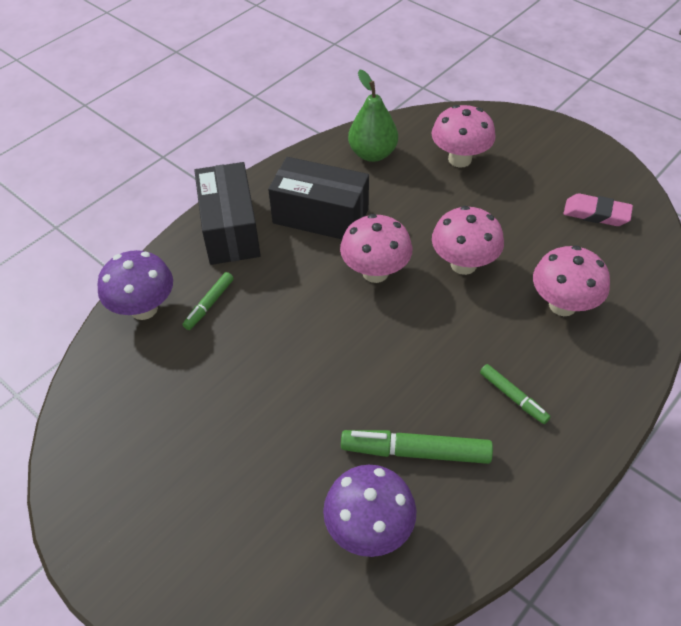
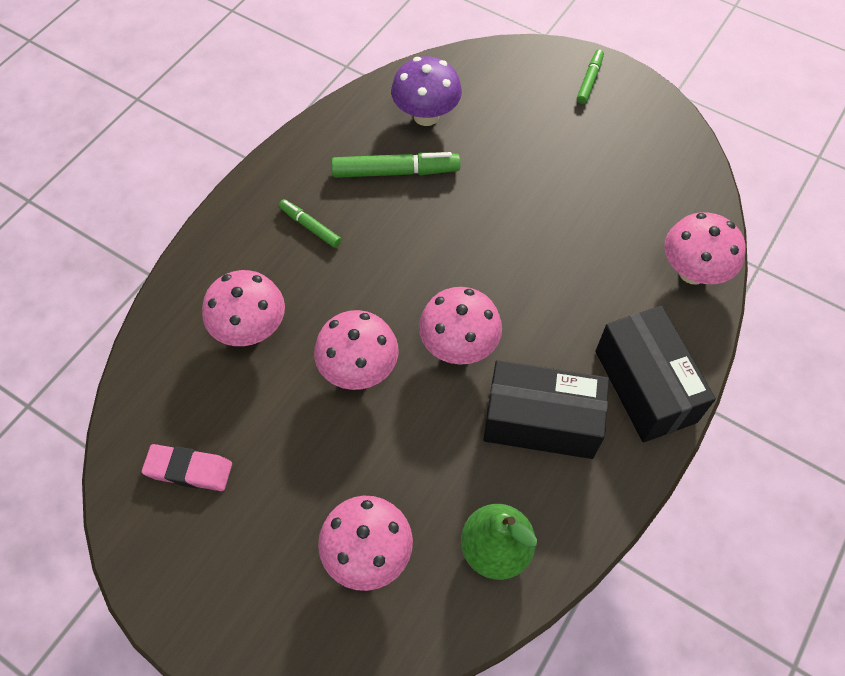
camera: 170 degrees right, 10 degrees up
(144, 309) = (692, 272): purple mushroom -> pink mushroom
(209, 304) = (627, 285): green marker -> green marker (589, 80)

